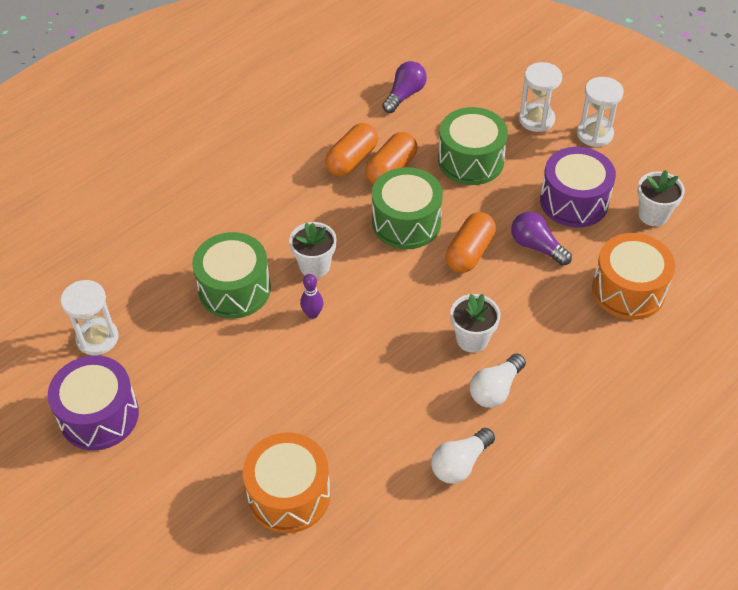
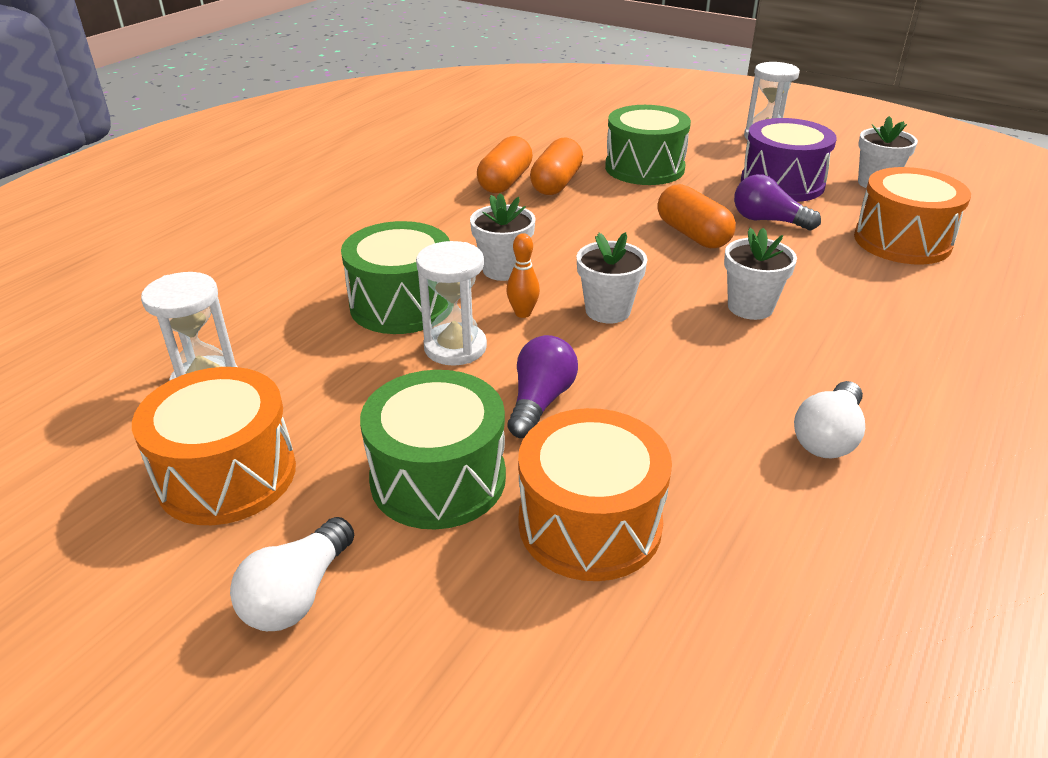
camera: 15 degrees left, 15 degrees down
(99, 415) = (227, 475): purple drum -> orange drum
(312, 314) = (523, 313): purple bowling pin -> orange bowling pin
(371, 323) = (608, 311): none -> white flower pot
(405, 95) = (540, 132): purple light bulb -> purple light bulb (540, 401)
(406, 222) = (599, 220): green drum -> green drum (438, 478)
(469, 252) = (692, 234): orange capsule -> orange capsule turned 45 degrees counterclockwise
(495, 389) = (816, 350): white light bulb -> white light bulb (297, 594)
(536, 119) = (695, 134): white hourglass -> white hourglass (455, 347)

